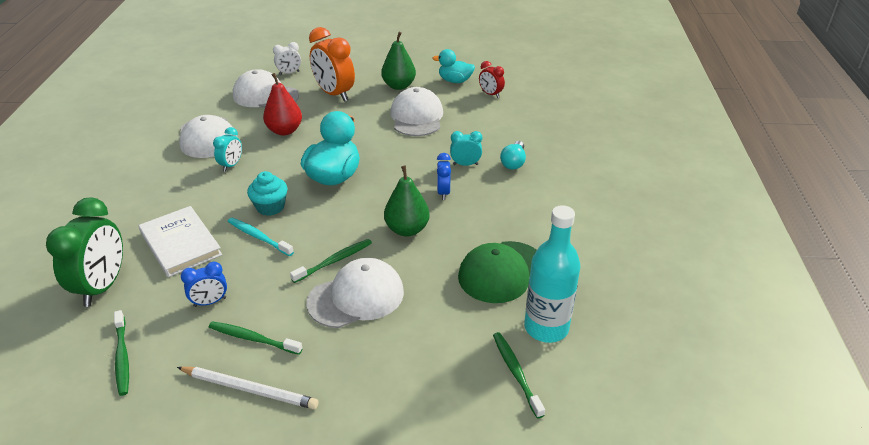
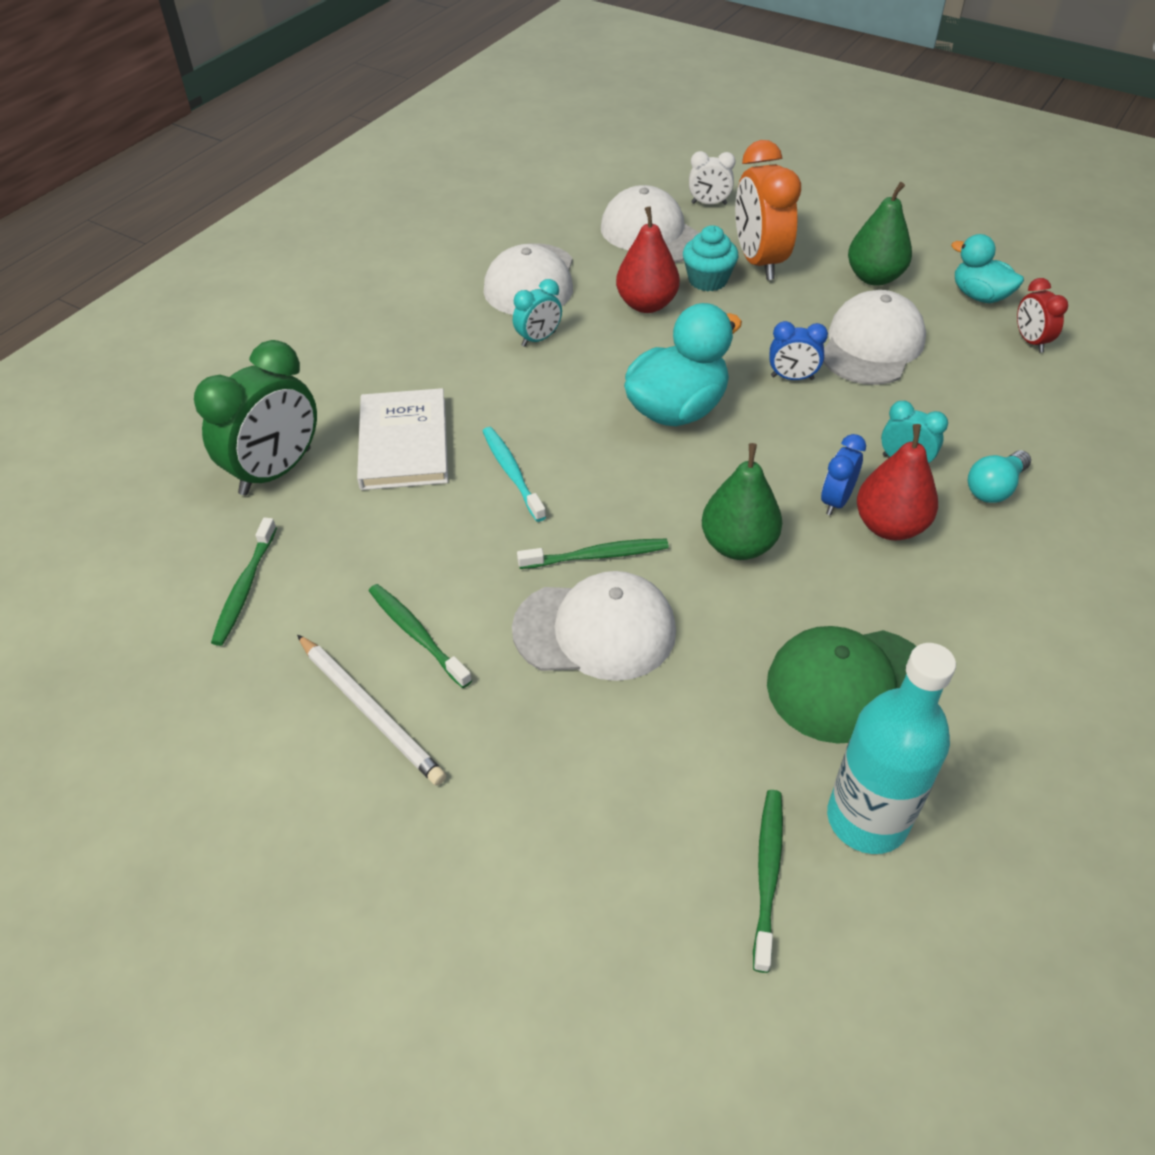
camera: 30 degrees right, 10 degrees up
(210, 302) = (392, 552): blue clock -> blue clock (792, 378)
(270, 207) = (555, 429): turquoise cupcake -> turquoise cupcake (708, 280)
(476, 195) = (889, 526): none -> red pear

